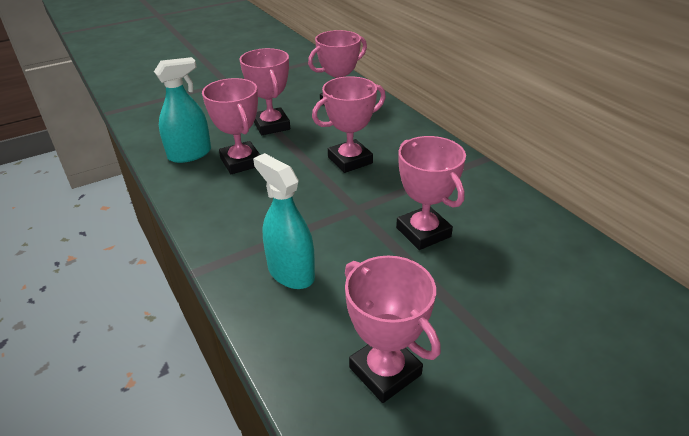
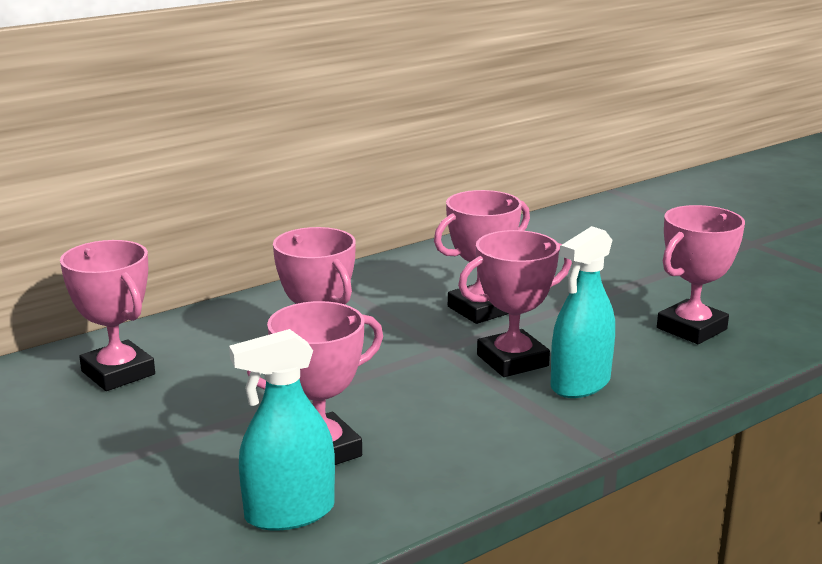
camera: 95 degrees left, 15 degrees down
(190, 154) = (289, 513): turquoise spray bottle -> turquoise spray bottle turned 75 degrees counterclockwise
(271, 125) = (189, 434): pink trophy -> pink trophy (512, 360)

